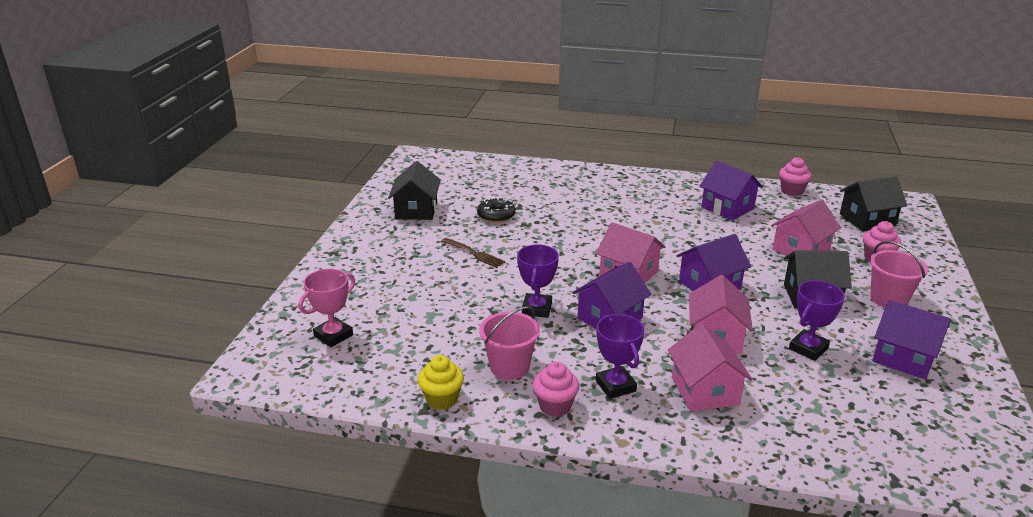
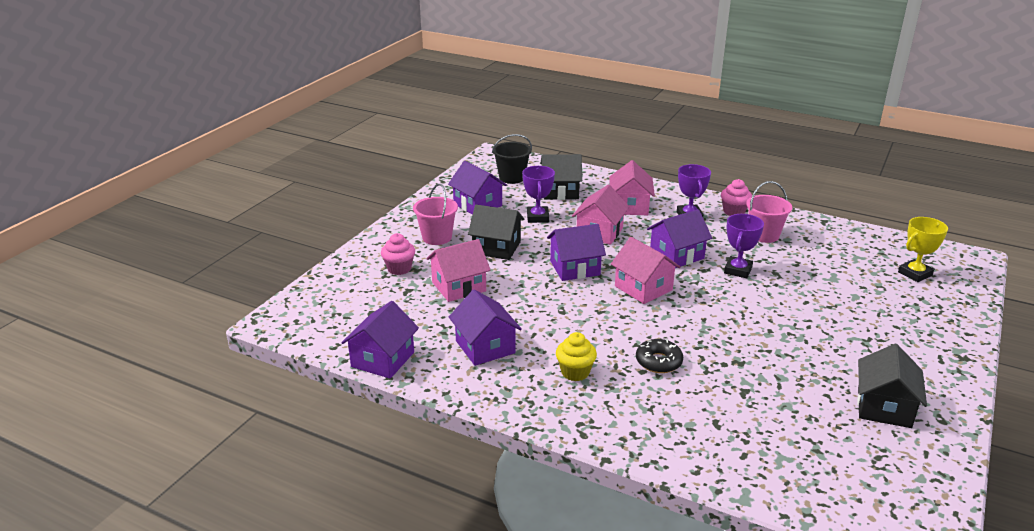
camera: 165 degrees left, 0 degrees up
(333, 335) = (915, 274): pink trophy -> yellow trophy
(442, 399) = (812, 224): yellow cupcake -> yellow cupcake (575, 372)
(474, 253) = (799, 332): brown fork -> none
(496, 215) = (775, 381): black donut -> black donut (658, 362)
(792, 191) = (383, 359): pink cupcake -> purple house
(808, 348) = (537, 217): purple trophy -> purple trophy turned 60 degrees counterclockwise
(867, 220) = (351, 307): black house -> black house (560, 192)
(920, 425) = (512, 178): none -> black bucket

